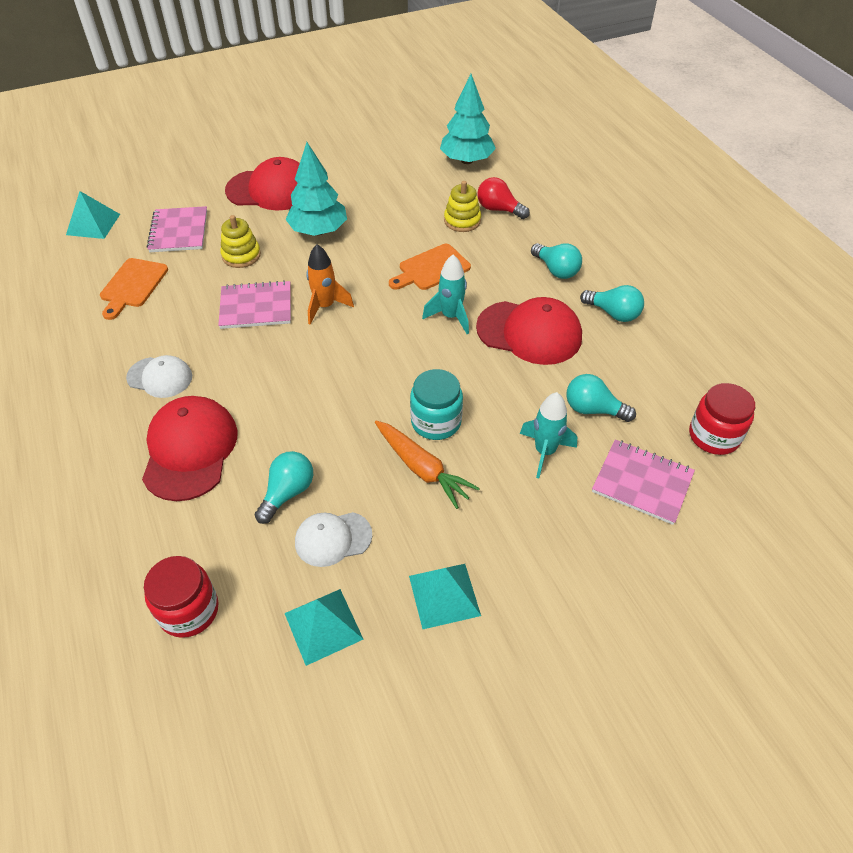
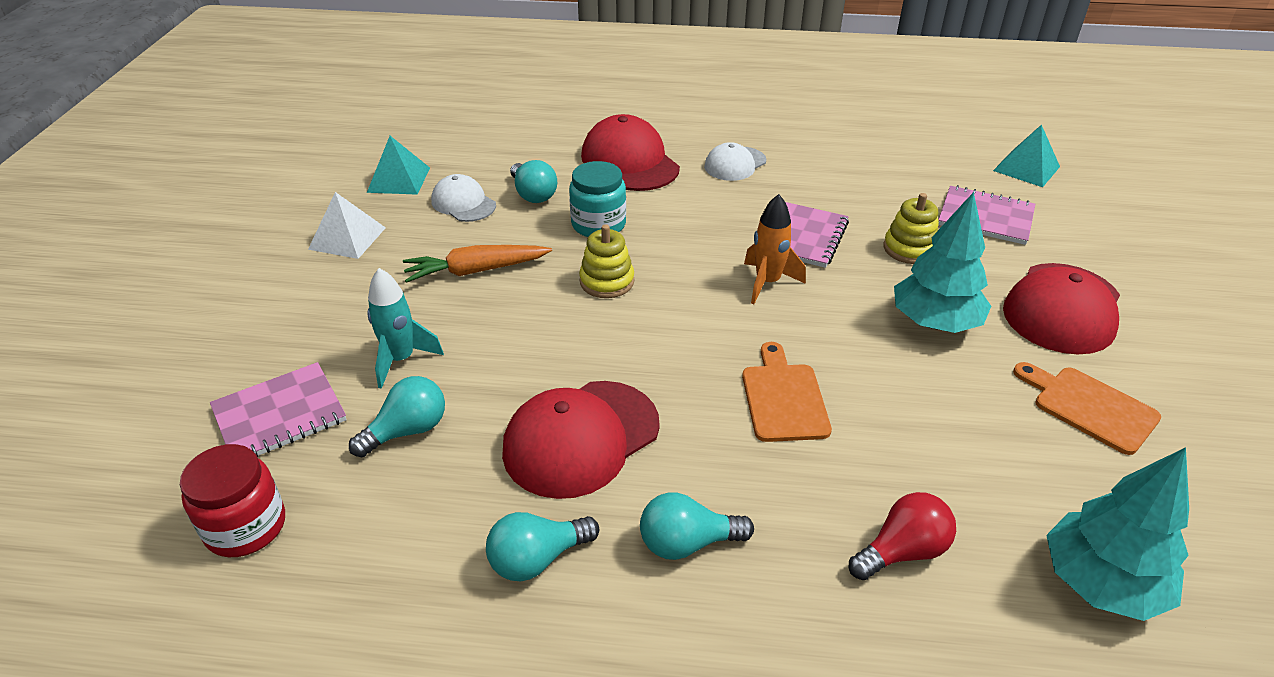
camera: 120 degrees right, 10 degrees down
(132, 285) = (891, 173): orange cutting board -> orange cutting board (1089, 407)
(189, 610) = (480, 134): red jar -> none
(190, 450) = (629, 162): red cap -> red cap turned 150 degrees counterclockwise
(333, 539) = (463, 203): white cap -> white cap turned 60 degrees counterclockwise
(436, 422) = (521, 300): turquoise jar -> turquoise jar (598, 224)
(444, 595) = (347, 238): turquoise pyramid -> white pyramid
(451, 317) = (671, 376): turquoise rocket -> none
(462, 221) = (889, 484): yellow stacking toy -> yellow stacking toy (607, 281)

